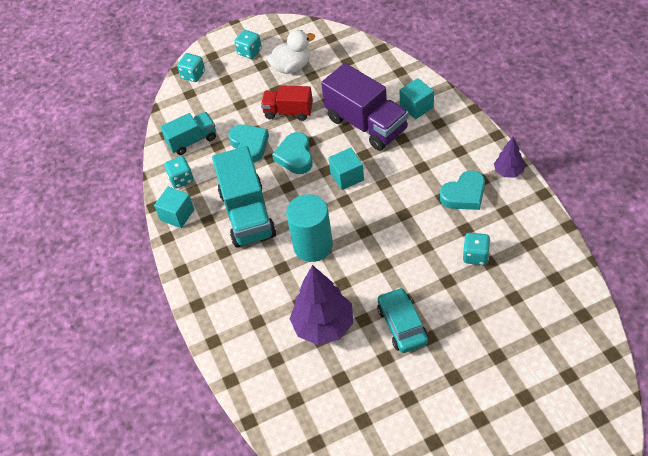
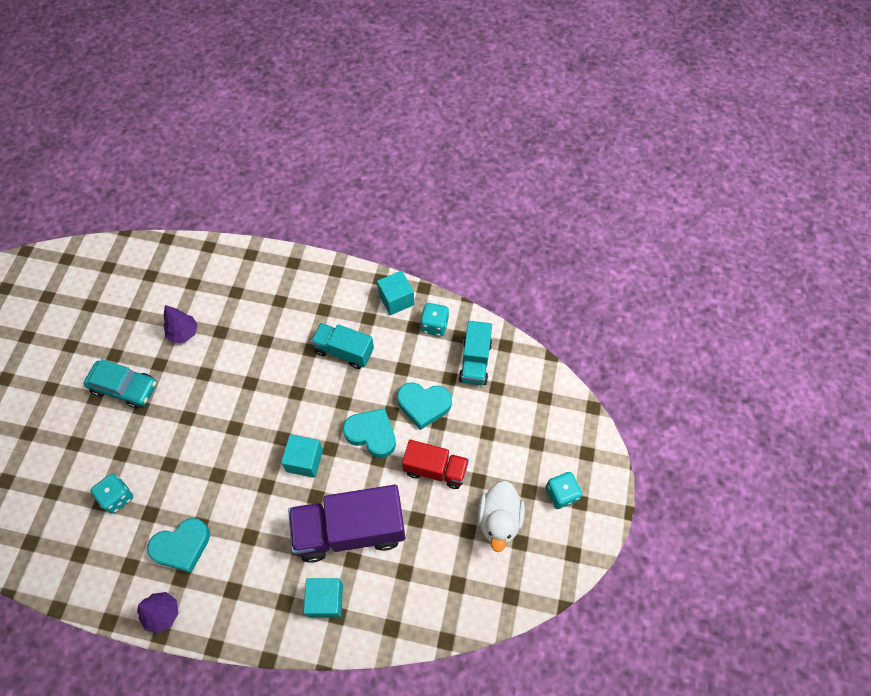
camera: 120 degrees right, 10 degrees up
(193, 75) = (570, 417): turquoise dice -> none
(247, 214) = (344, 351): turquoise truck -> turquoise truck, size x0.59
(288, 112) = (435, 469): red truck -> red truck turned 60 degrees clockwise
(313, 246) = (261, 378): turquoise cylinder -> none
(324, 326) = (183, 333): purple tree -> purple tree, size x0.53
(464, 194) = (182, 546): turquoise heart -> turquoise heart turned 120 degrees counterclockwise

